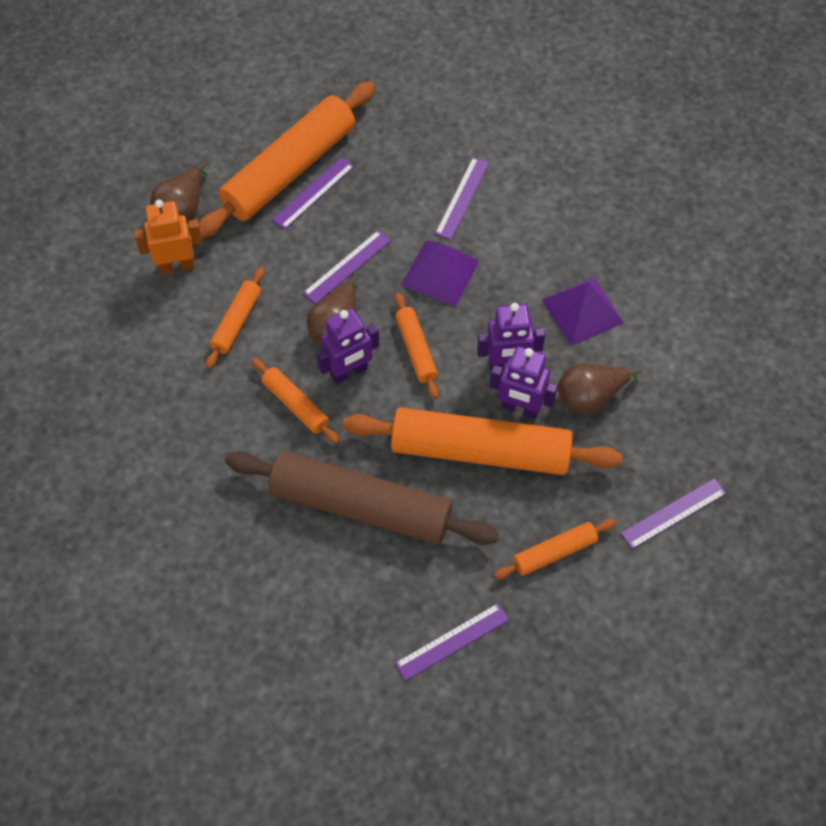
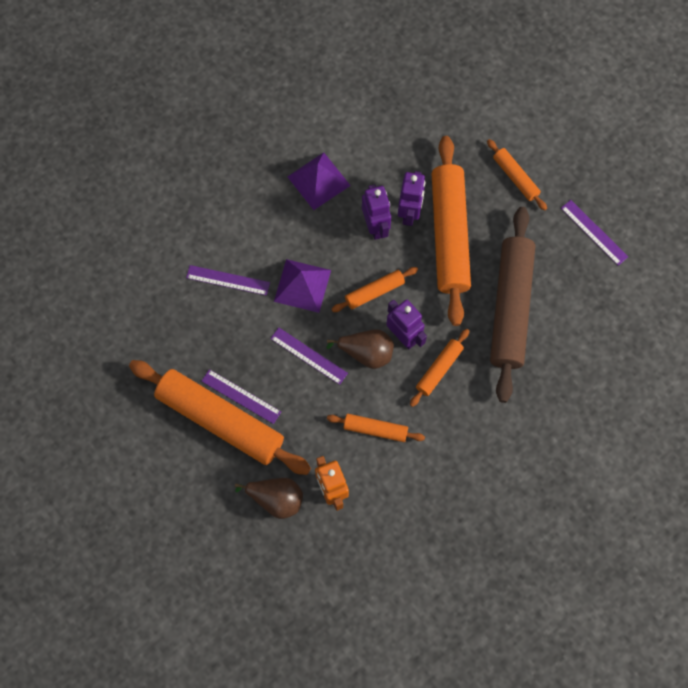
camera: 100 degrees left, 10 degrees up
(590, 397) = (391, 168): brown pear -> none
(673, 513) = (469, 107): purple ruler -> none

